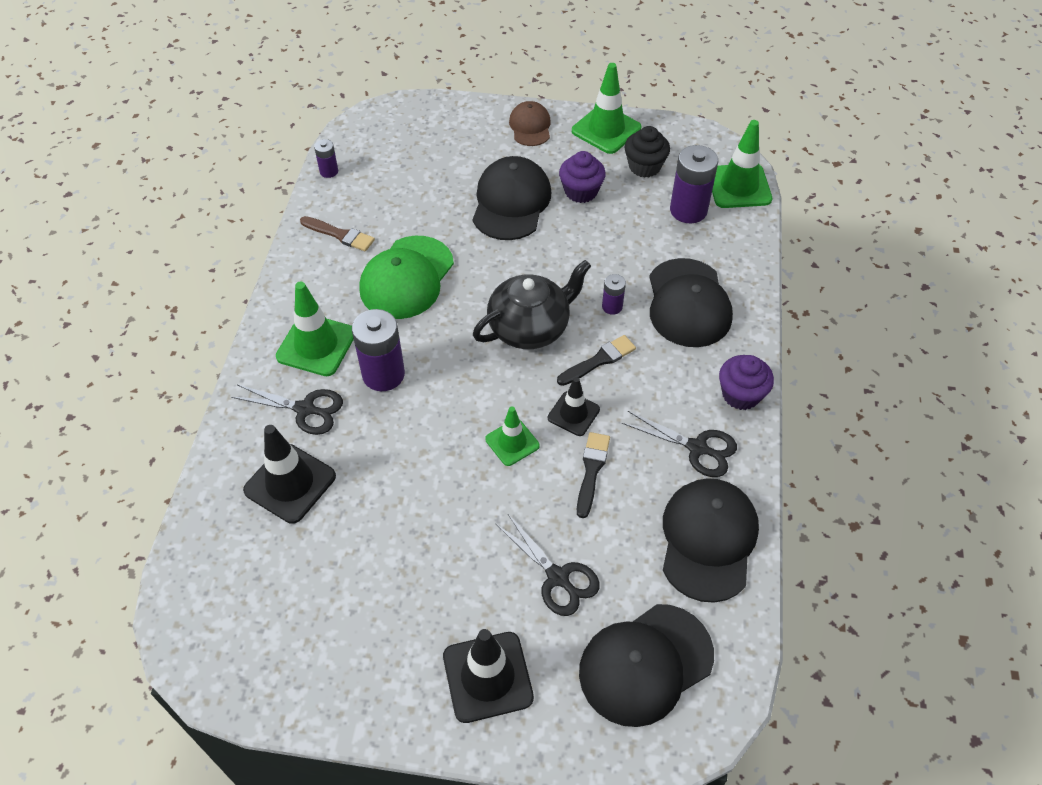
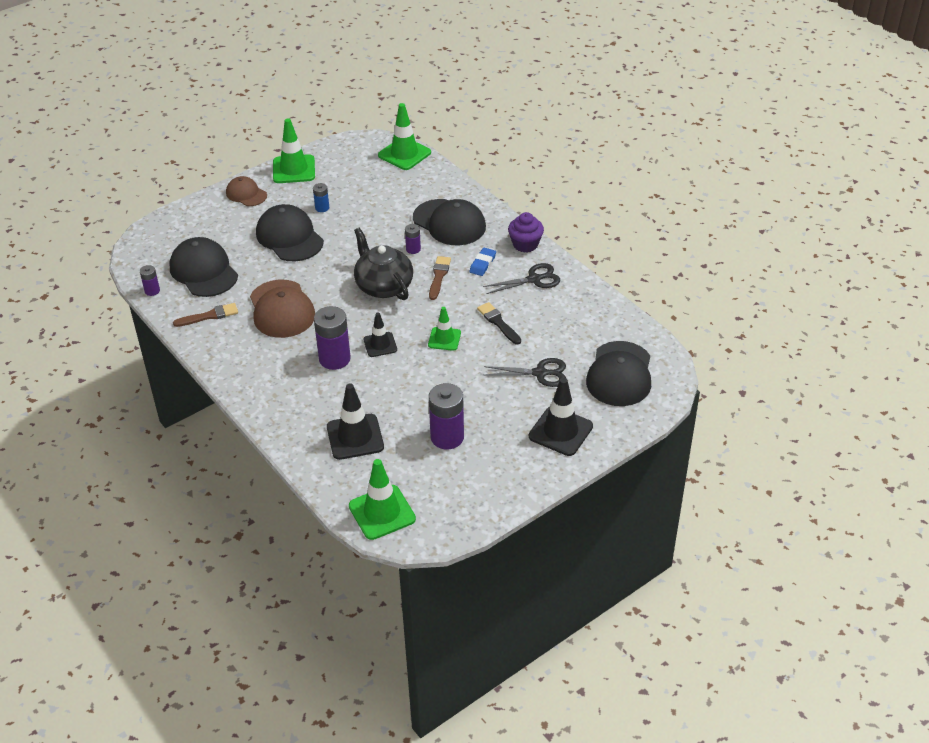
camera: 45 degrees left, 10 degrees down
(305, 409) = (314, 403): black scissors -> none
(316, 345) = (276, 373): green traffic cone -> green traffic cone (382, 512)
(407, 278) = (281, 309): green cap -> brown cap
(530, 327) = (383, 286): black teapot -> black teapot turned 45 degrees counterclockwise
(573, 414) = (457, 306): black traffic cone -> black traffic cone (380, 345)
(581, 191) = (322, 208): purple cupcake -> blue battery
(599, 360) = (439, 276): black brush -> brown brush
(644, 166) = (341, 175): black cupcake -> none
(663, 382) = (482, 264): none -> blue eraser
(688, 210) = (393, 181): purple battery -> purple battery (447, 437)
(708, 540) = (585, 311): black cap -> black cap (203, 271)

